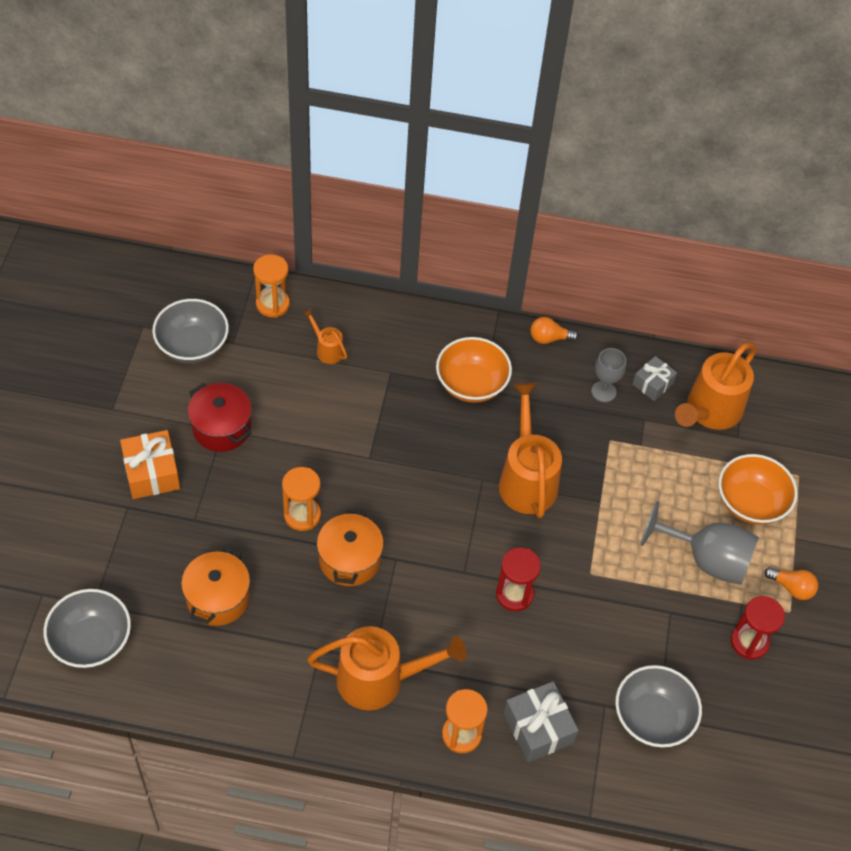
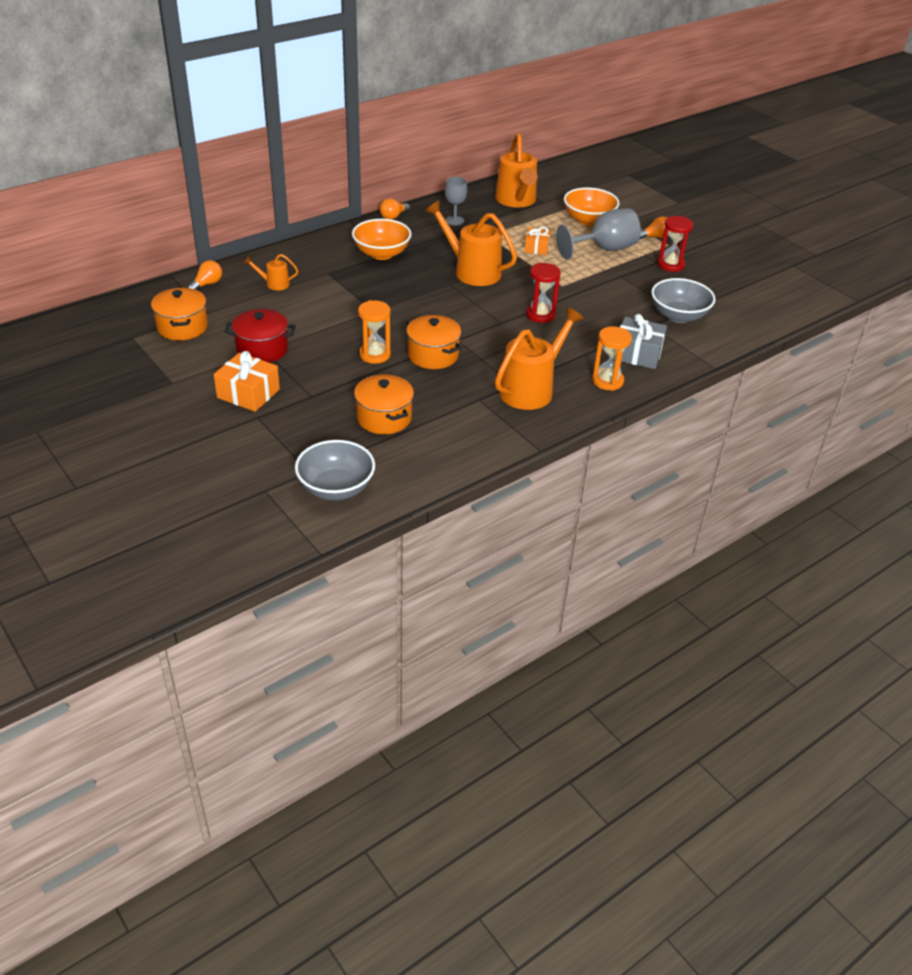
camera: 45 degrees left, 15 degrees down
(193, 346) = (182, 327): grey bowl -> orange pot
(272, 304) = (207, 284): orange hourglass -> orange light bulb
(636, 499) = (536, 248): none -> orange gift
(652, 384) = (473, 206): grey gift -> none

